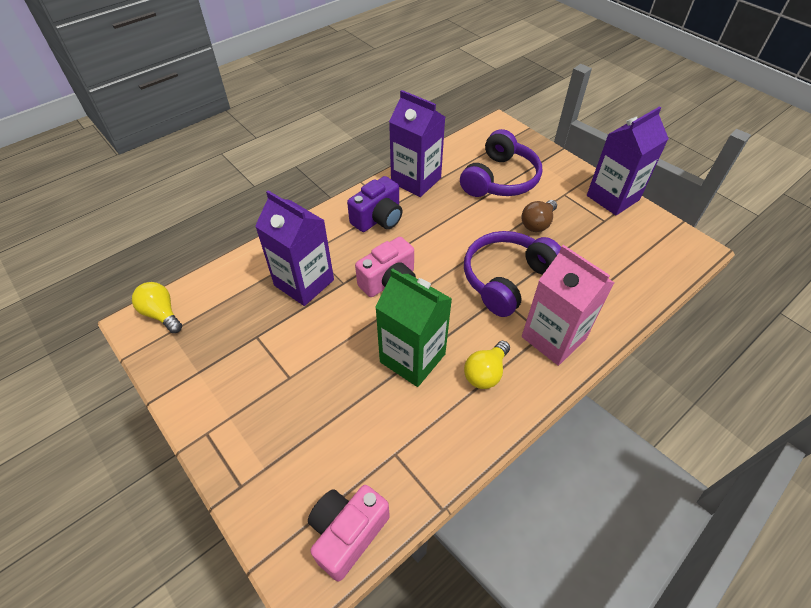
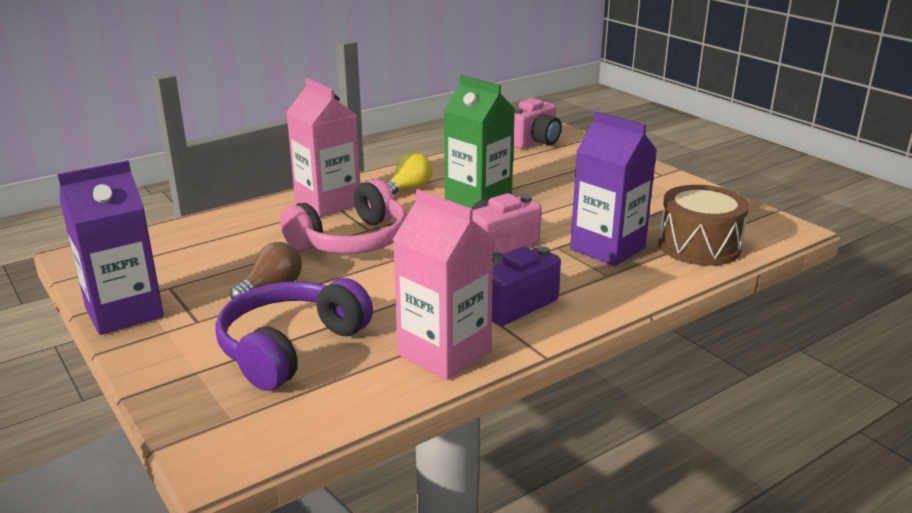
camera: 175 degrees left, 25 degrees down
(162, 314) = (767, 233): yellow light bulb -> none
(229, 291) = (699, 246): none -> brown drum
(416, 180) = (444, 353): purple carton -> pink carton
(507, 279) = (351, 241): purple headphones -> pink headphones

